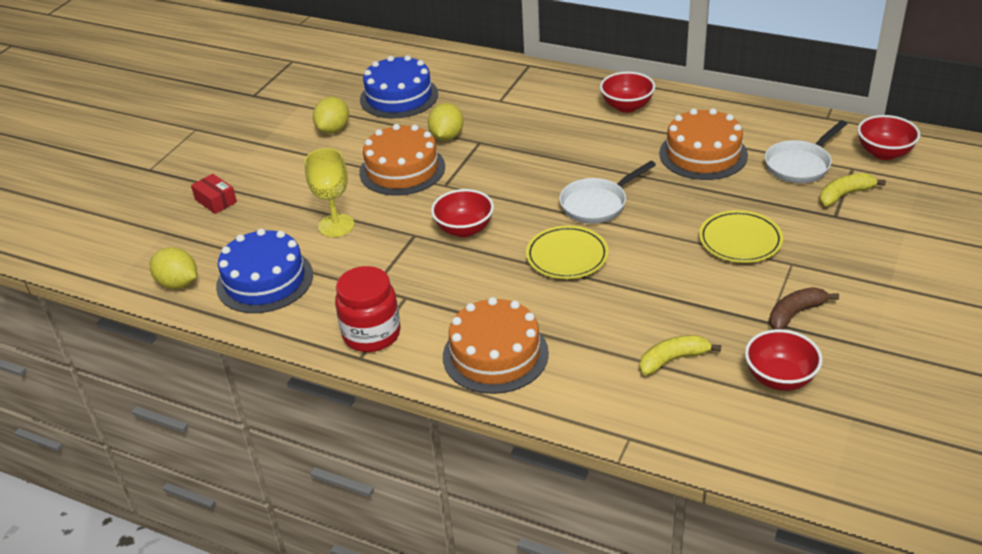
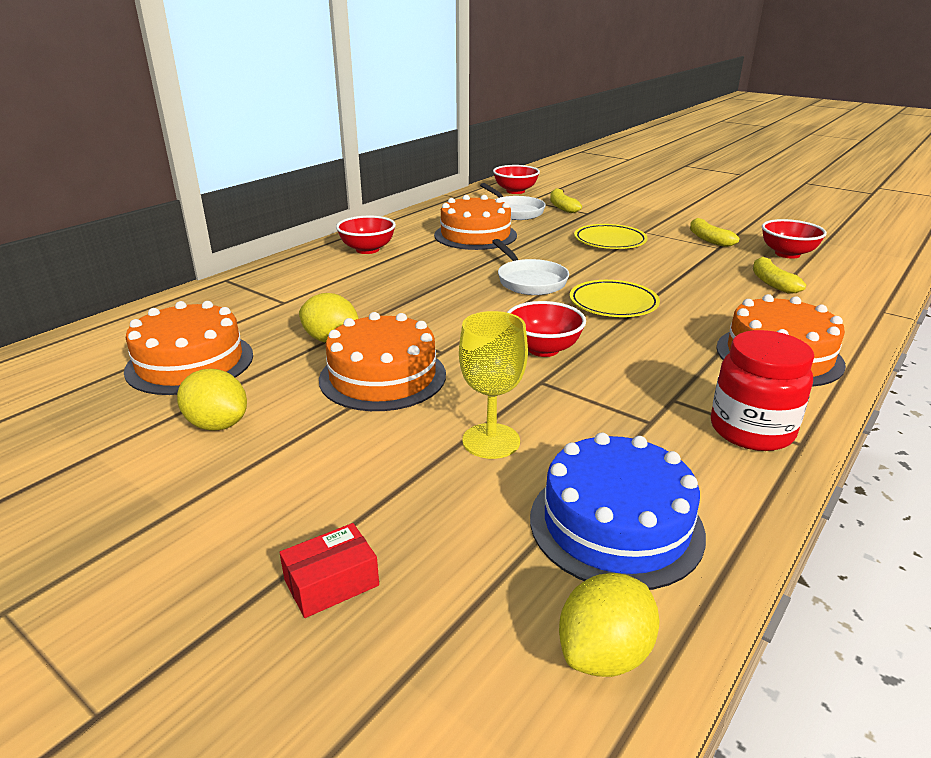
camera: 80 degrees left, 10 degrees down
(399, 97) = (190, 362): blue cake -> orange cake
(795, 314) = (708, 239): brown banana -> yellow banana

